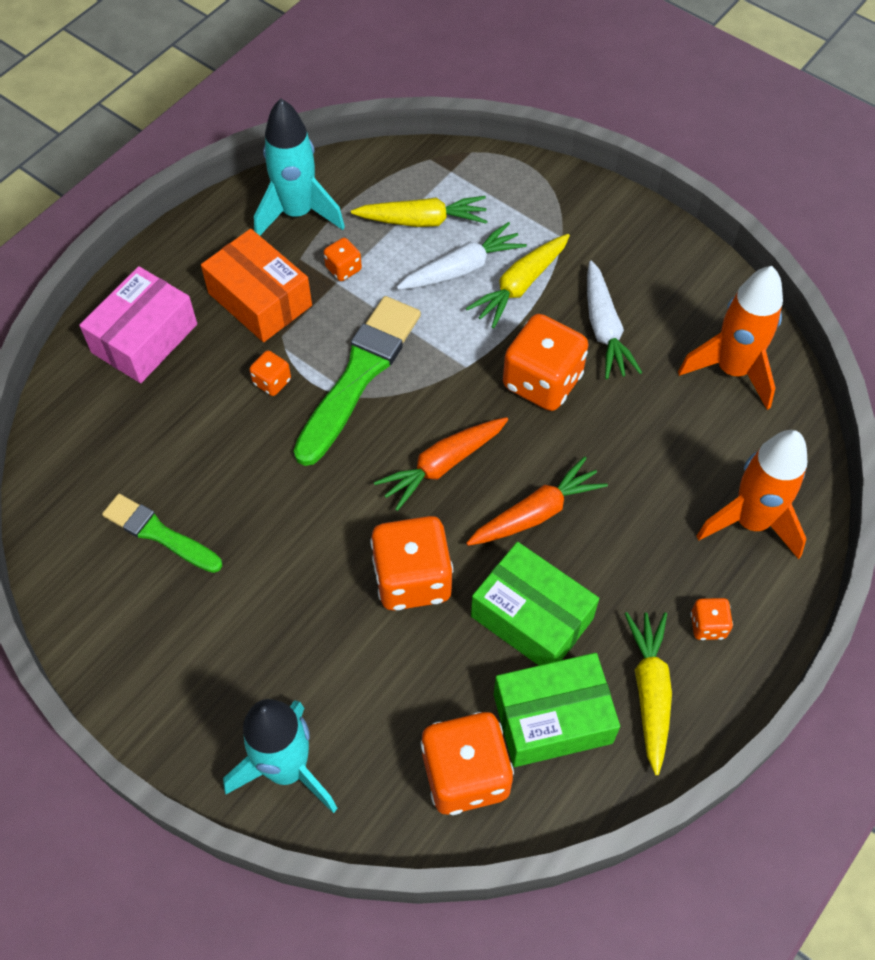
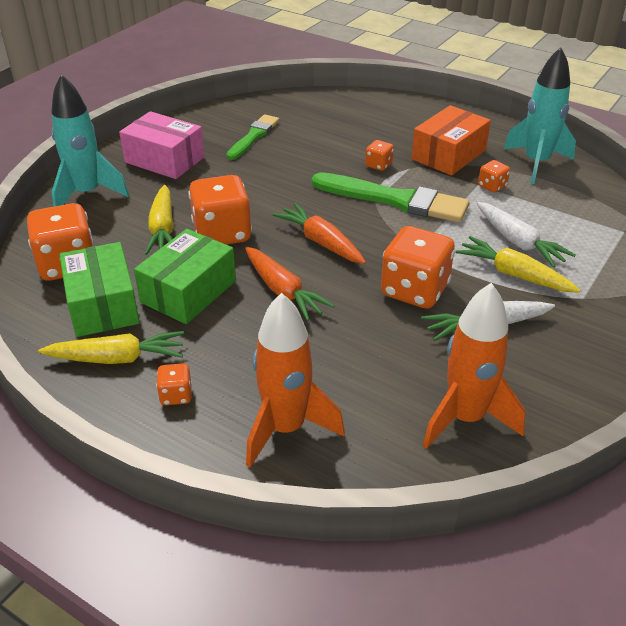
camera: 85 degrees right, 20 degrees down
(144, 338) = (400, 117): pink box -> pink box (164, 160)
(422, 220) = (560, 219): yellow carrot -> yellow carrot (163, 229)

